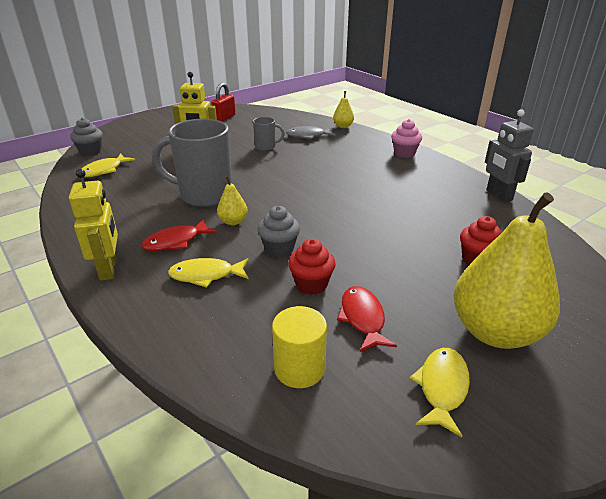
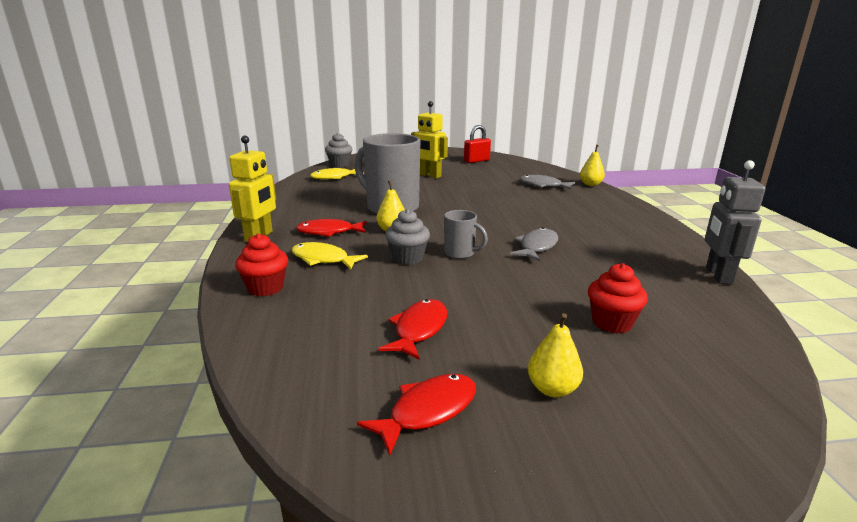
camera: 30 degrees right, 10 degrees down
(266, 147) = (489, 186): grey mug -> grey mug (460, 253)
(299, 368) = (314, 345): yellow cylinder -> none
(311, 284) = (403, 290): red cupcake -> red cupcake (265, 288)
(365, 204) = (537, 247): none -> grey fish
(404, 153) = (636, 217): pink cupcake -> none
(442, 387) = (428, 411): yellow fish -> red fish
(495, 332) = (552, 389): yellow pear -> yellow pear, size x0.43

